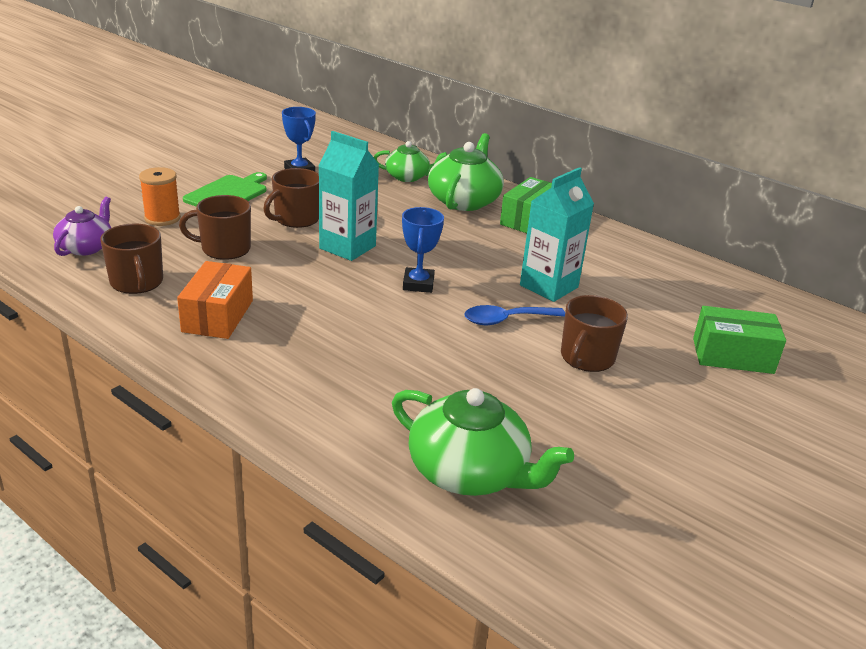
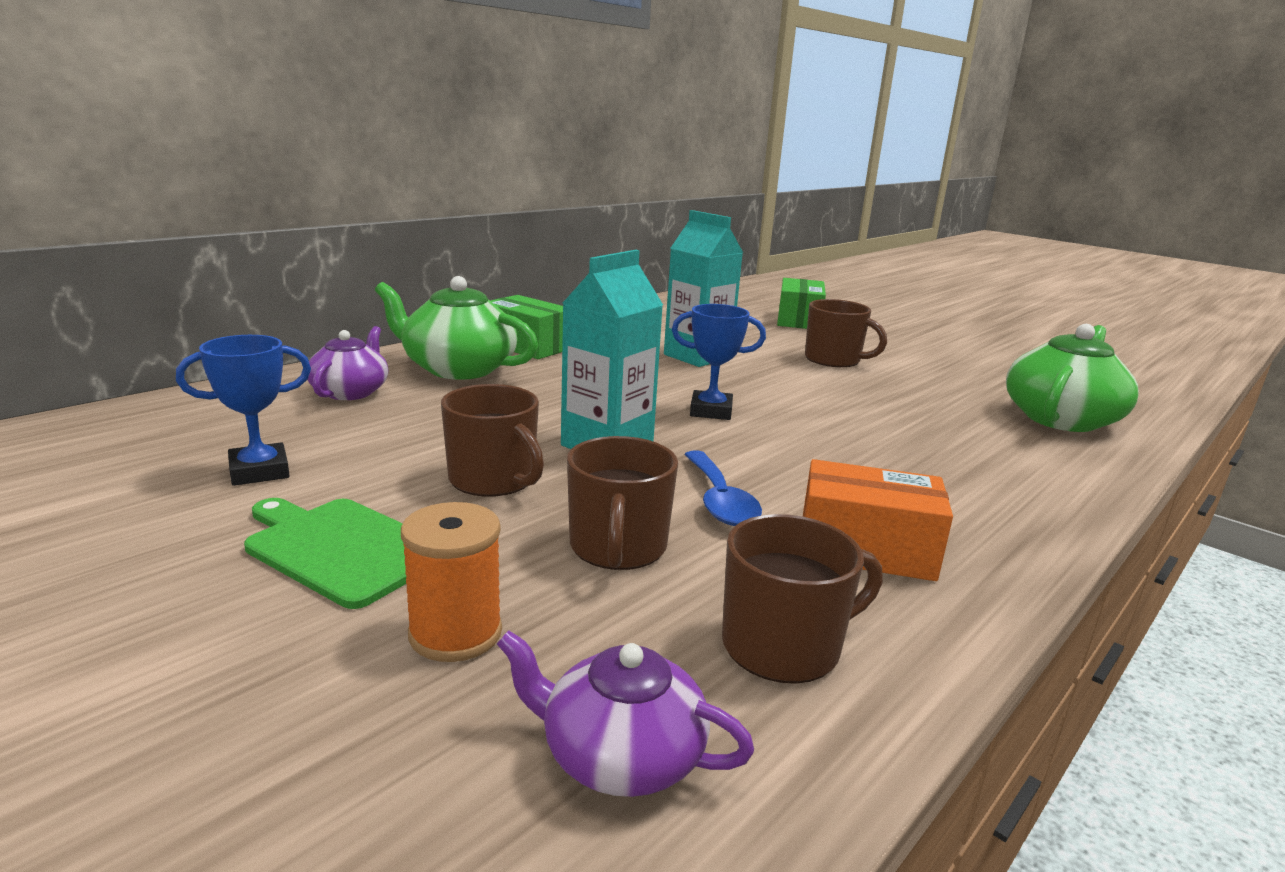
camera: 85 degrees left, 10 degrees down
(408, 177) = (351, 392): green teapot -> purple teapot
(506, 320) = (779, 380): blue spoon -> blue spoon (720, 500)

